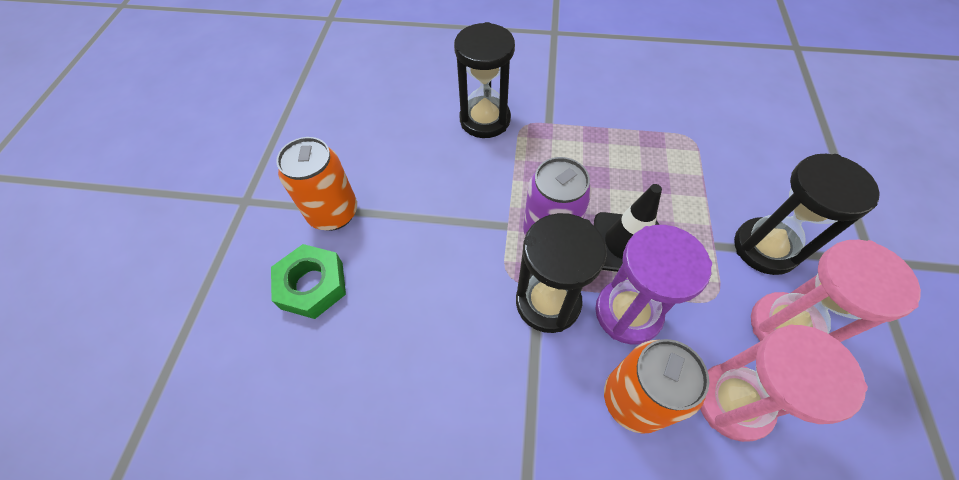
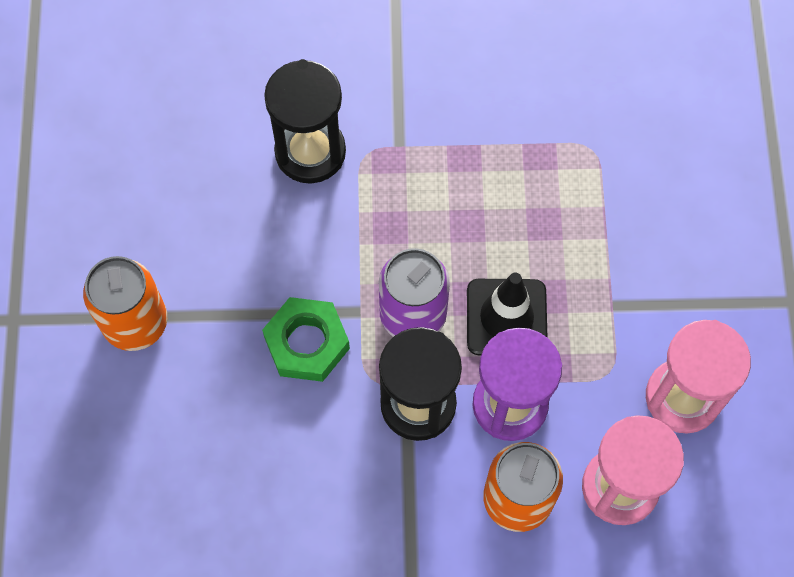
camera: 10 degrees left, 10 degrees up
(312, 285) = (135, 421): green nut -> green nut (306, 343)
(765, 248) = (671, 301): black hourglass -> none

